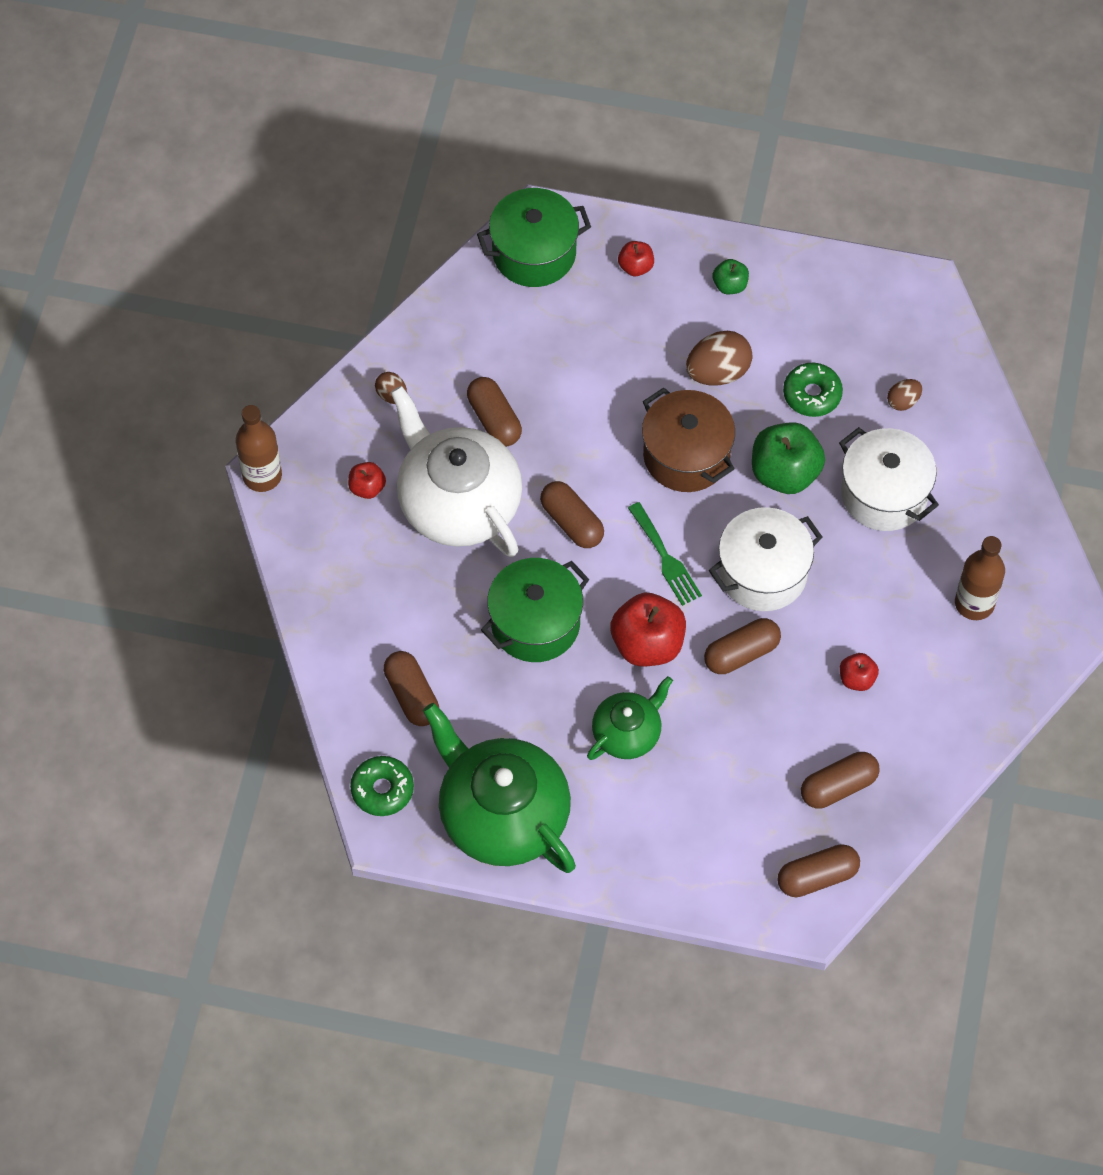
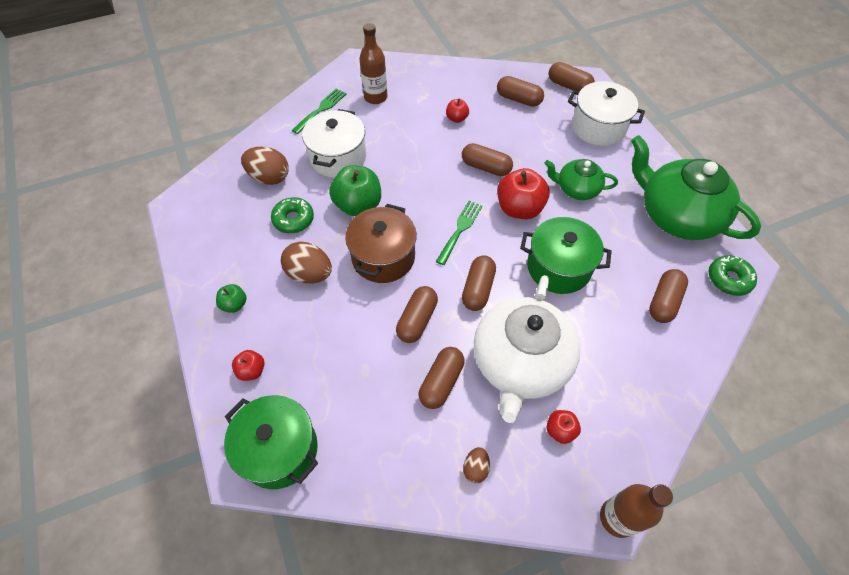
camera: 125 degrees left, 5 degrees down
(502, 814) = (676, 215): green teapot -> green teapot turned 120 degrees clockwise
(580, 440) = (417, 320): none -> brown capsule
(763, 573) = (430, 182): white pot -> white pot (598, 127)
(903, 401) = (269, 177): brown egg -> brown egg, size x1.85
(995, 522) = (321, 109): none -> green fork

